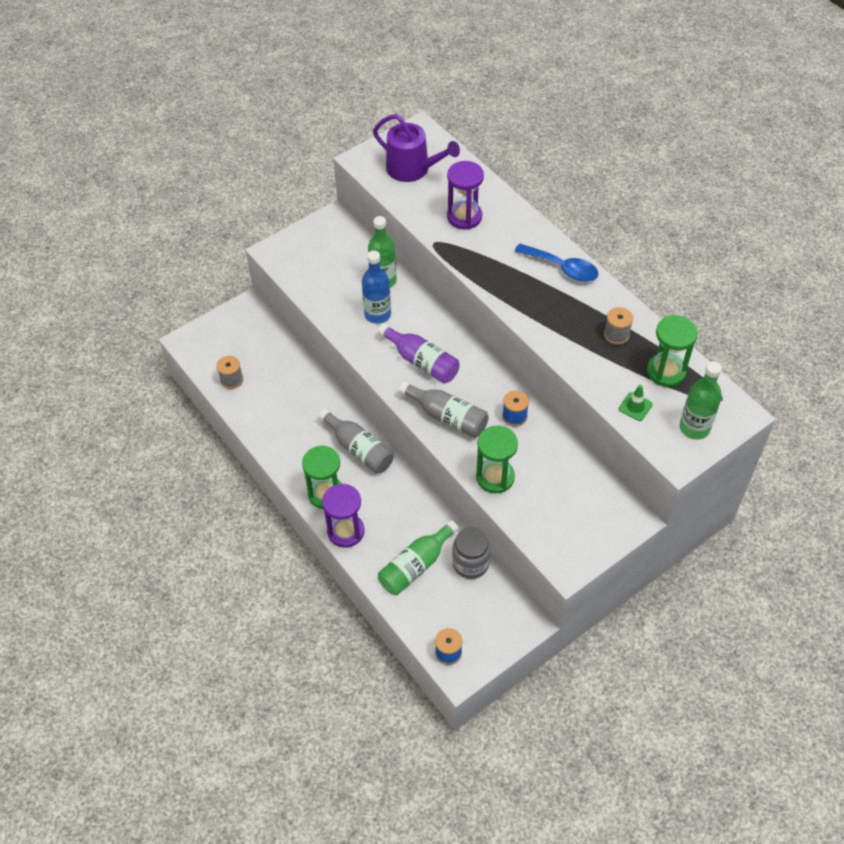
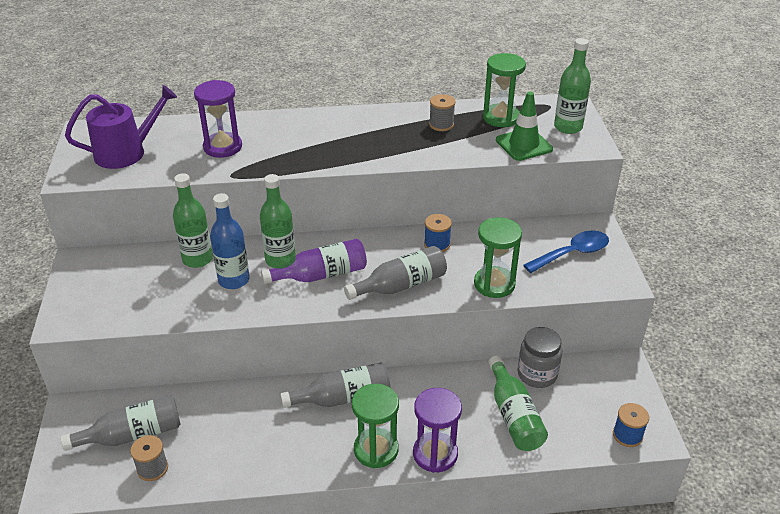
camera: 60 degrees left, 15 degrees down
(249, 352) = (132, 434): none -> grey bottle
(419, 328) = (280, 260): none -> green bottle
(562, 268) = (342, 122): blue spoon -> blue spoon (572, 253)
(635, 406) = (524, 145): green traffic cone -> green traffic cone, size x1.73

